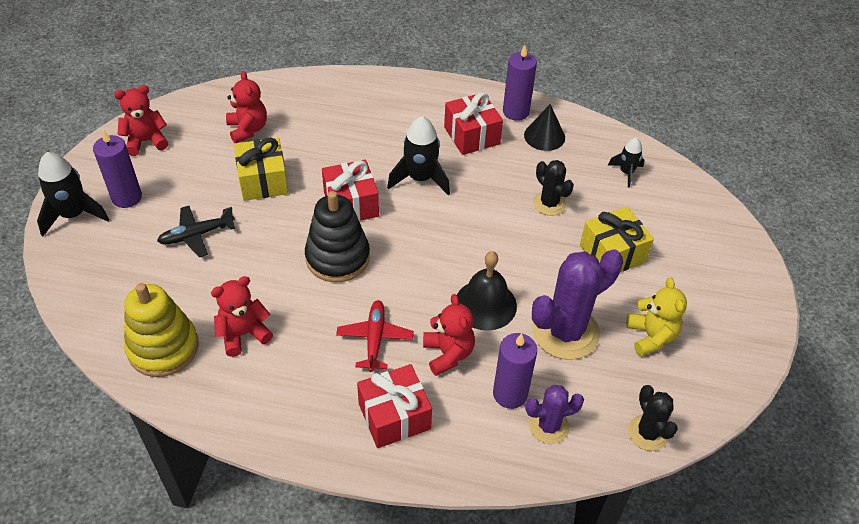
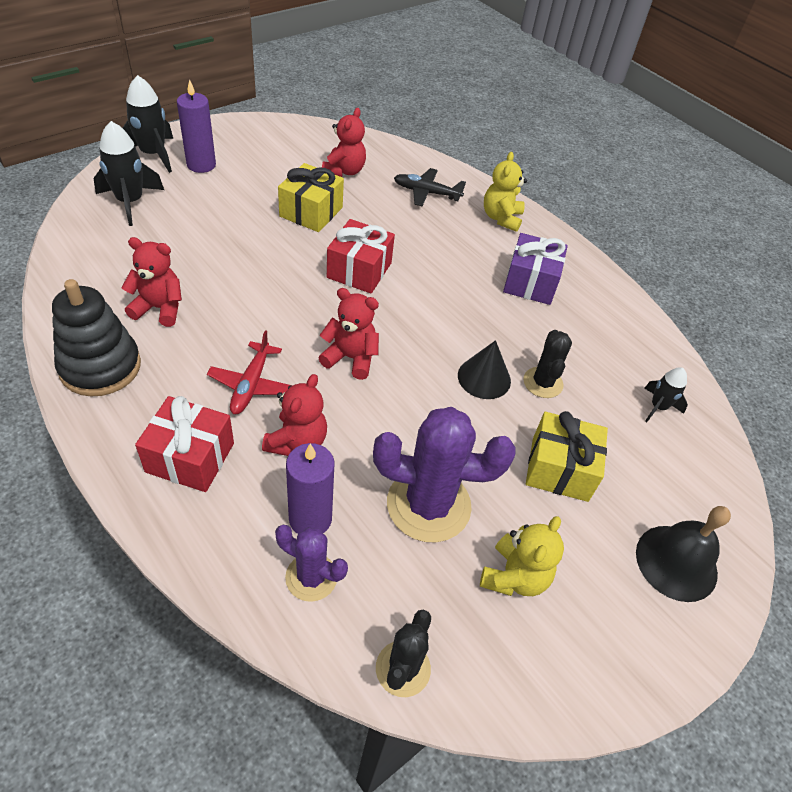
camera: 35 degrees right, 0 degrees up
(146, 141) = (261, 137): red teddy bear -> red teddy bear (350, 358)
(163, 348) = (94, 278): yellow stacking toy -> none
(197, 235) = (216, 218): black plane -> black plane (427, 193)
(337, 258) = (299, 302): black stacking toy -> black stacking toy (100, 367)
(375, 339) = (251, 384): red plane -> red plane turned 150 degrees clockwise
(402, 96) = (501, 218): none -> yellow teddy bear
(420, 178) = (442, 287): black rocket -> black rocket (130, 202)
(471, 135) = (530, 282): red gift -> purple gift
(485, 304) = (380, 425): black bell -> black bell (676, 562)
(515, 112) = (596, 288): purple candle -> none
(544, 136) = (603, 324): black cone -> black cone (484, 378)

